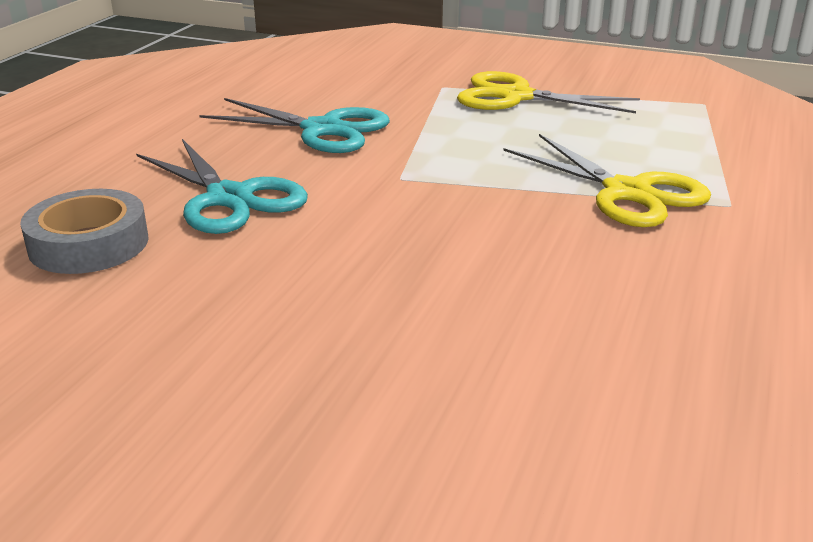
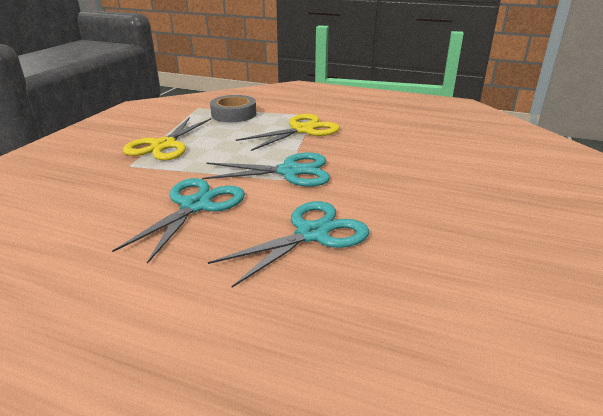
camera: 90 degrees left, 0 degrees up
(89, 244) = (391, 286): grey tape -> grey tape (234, 114)
(427, 182) = (289, 172): none -> turquoise scissors

